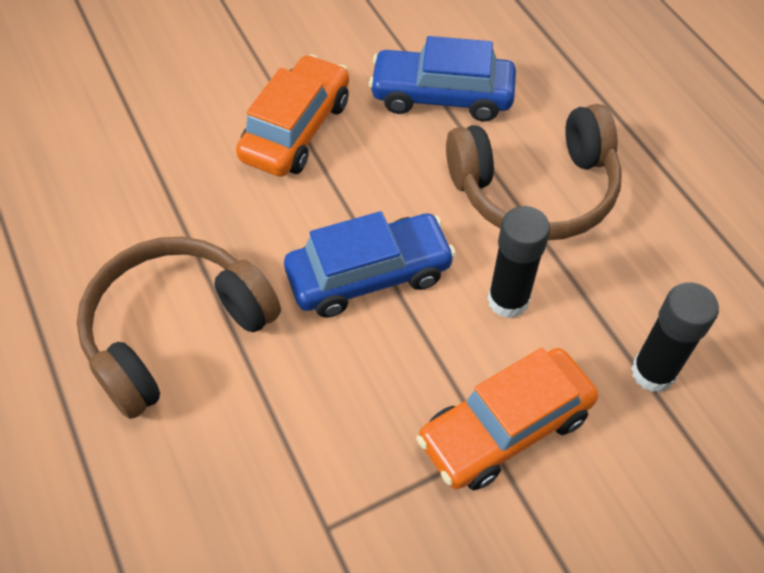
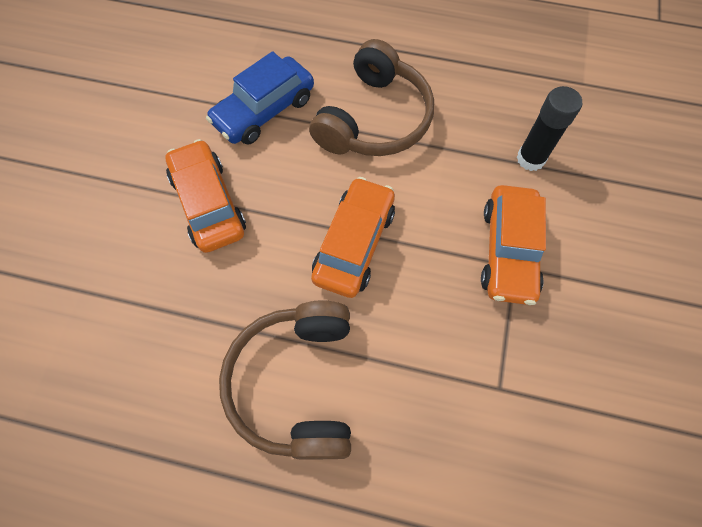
camera: 50 degrees left, 10 degrees up
(369, 275) = (354, 244): blue car -> orange car
(508, 300) = (433, 188): black glue stick -> none

